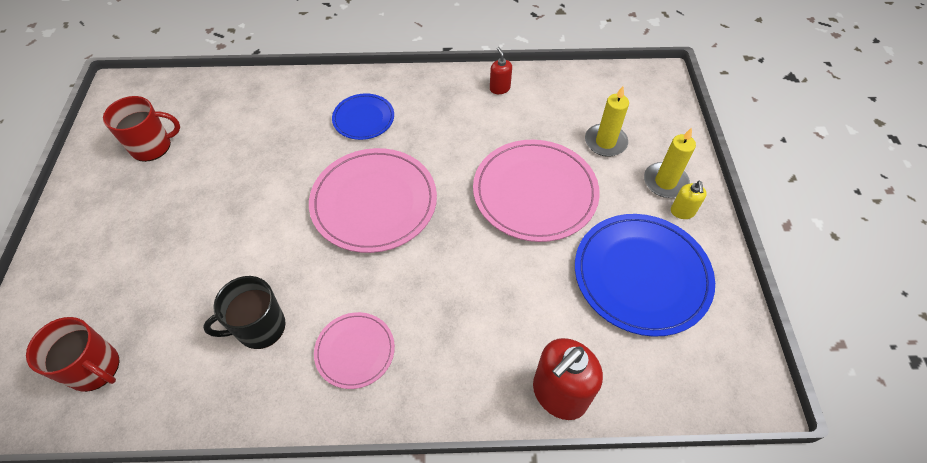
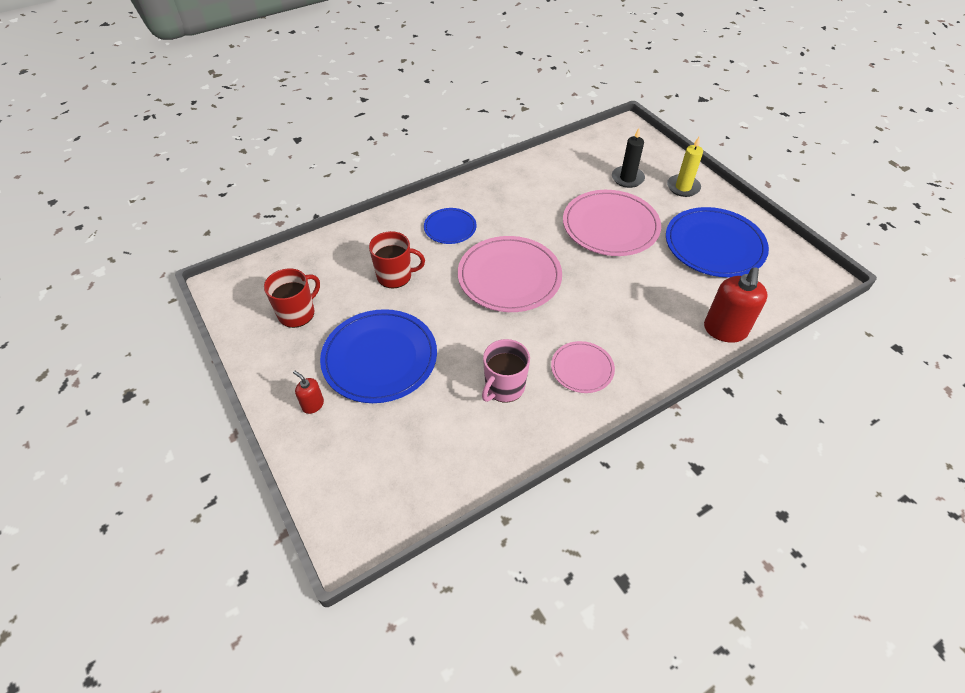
camera: 30 degrees left, 5 degrees down
(95, 368) = (407, 471): red mug -> red mug (395, 276)
(178, 230) = (380, 358): none -> blue plate
(259, 327) = (504, 387): black mug -> pink mug
(499, 88) = (529, 172): red soap dispenser -> red soap dispenser (313, 405)
(605, 142) = (627, 178): yellow candle -> black candle
(682, 212) = (707, 200): yellow soap dispenser -> none

